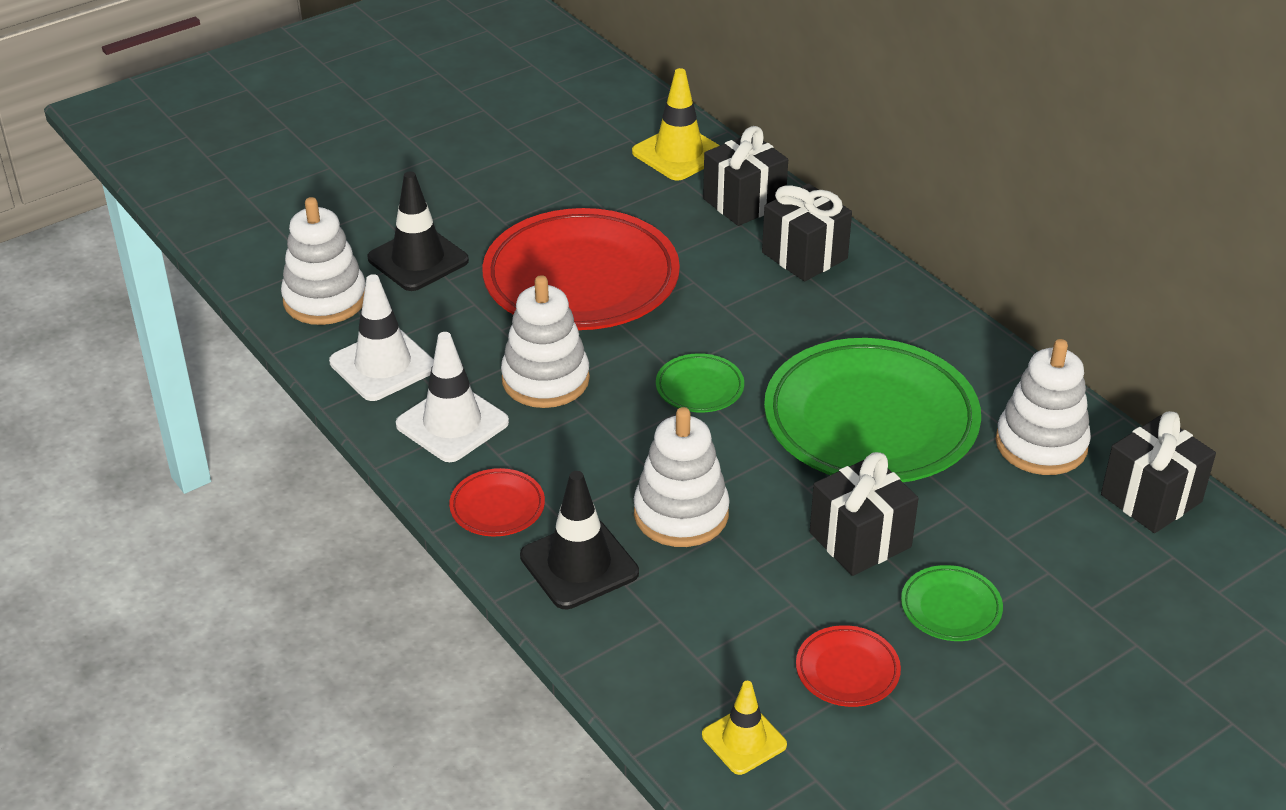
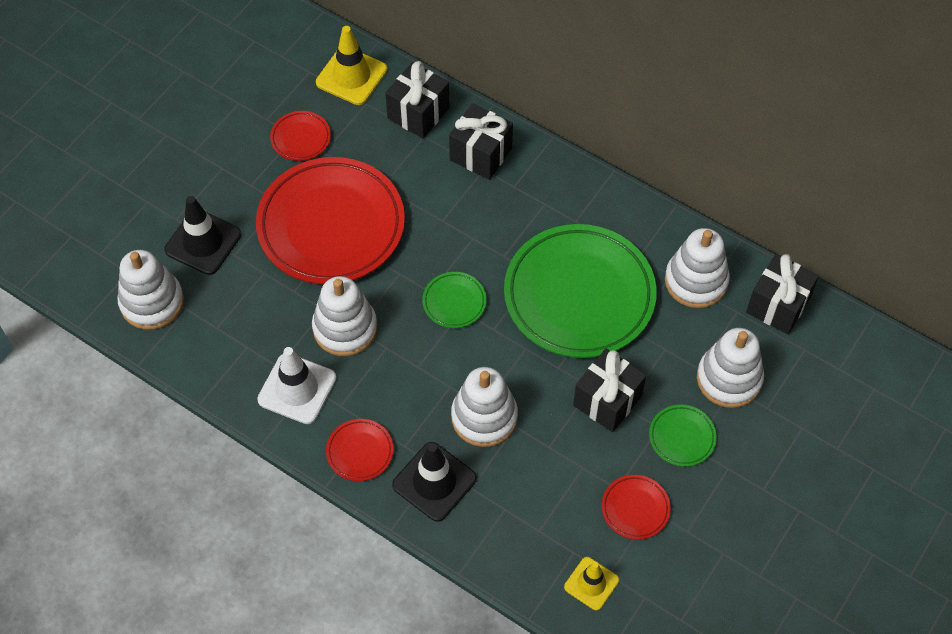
camera: 20 degrees left, 20 degrees up
(383, 365) = (223, 351): white traffic cone -> none
(587, 194) = (300, 138): none -> red plate
(1047, 560) = (729, 379): none -> white stacking toy

